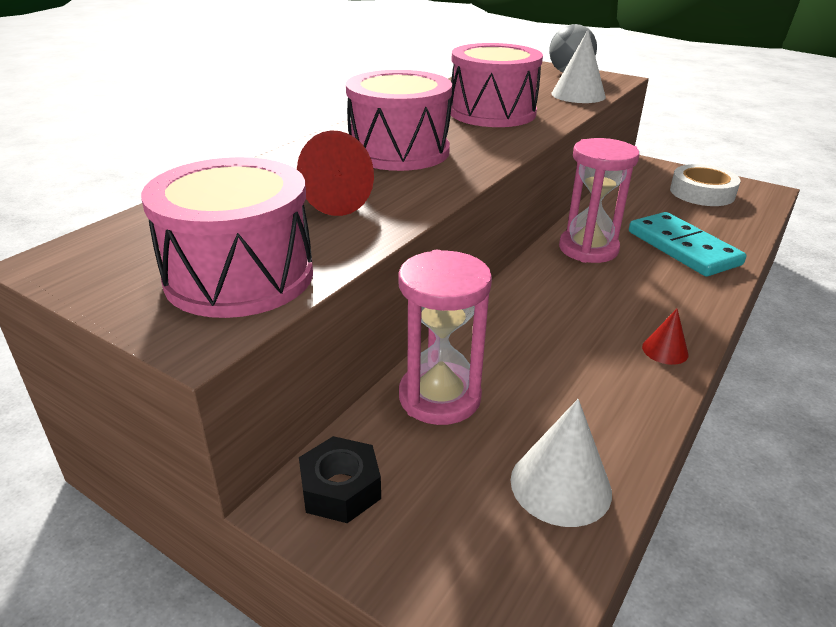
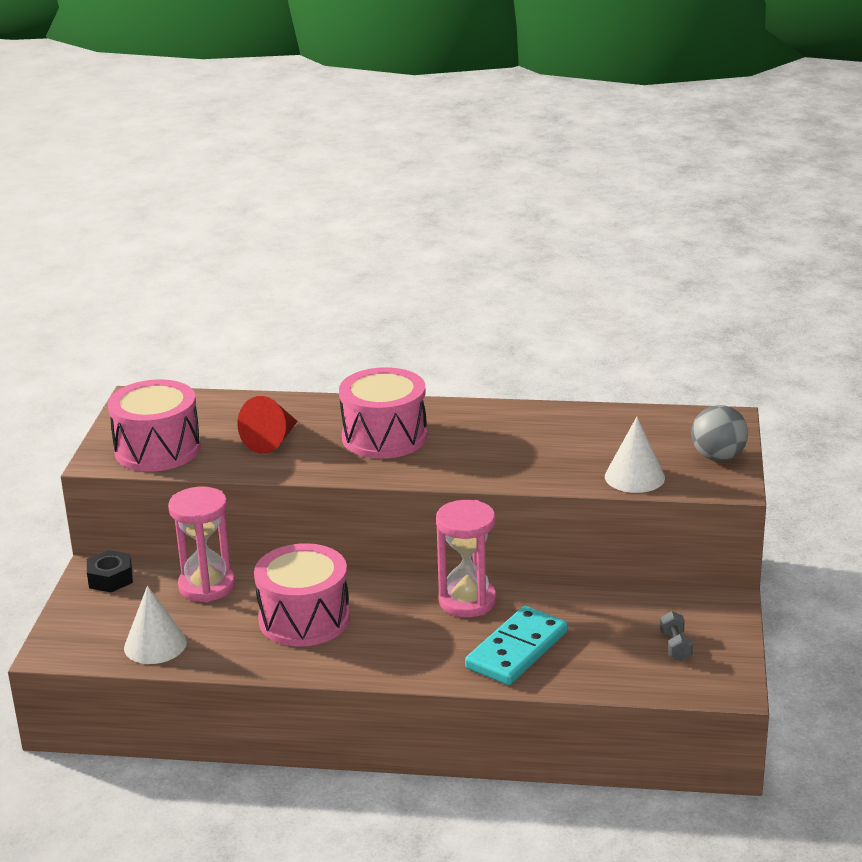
camera: 65 degrees right, 5 degrees down
(492, 113) = (523, 449): pink drum -> pink drum (304, 619)
(665, 350) = (327, 662): red cone -> none
(702, 193) = (675, 646): white tape -> grey dumbbell

